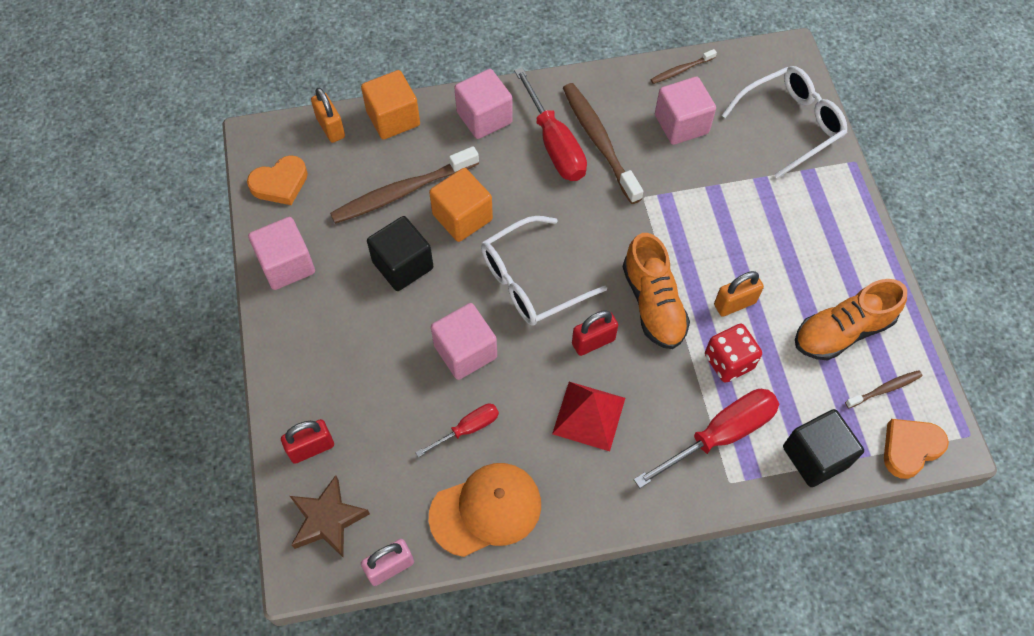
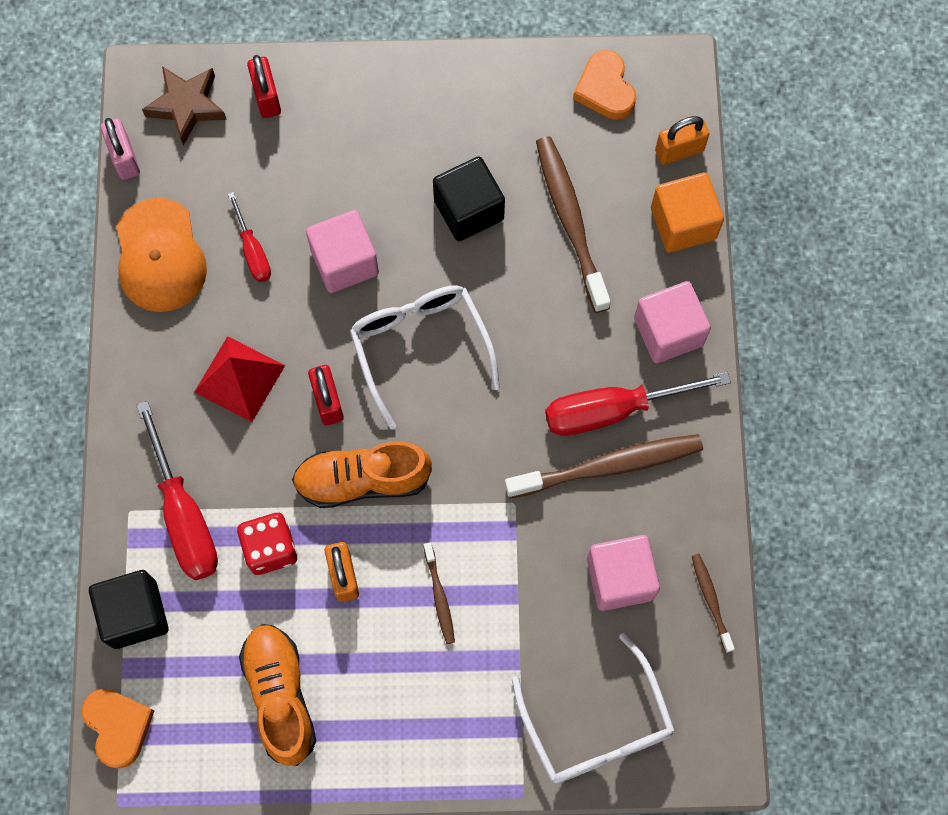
camera: 100 degrees right, 10 degrees up
(287, 265) = (492, 89): pink cube -> none
(462, 217) = (522, 284): orange cube -> none
(884, 389) = (196, 722): brown toothbrush -> brown toothbrush (439, 596)

